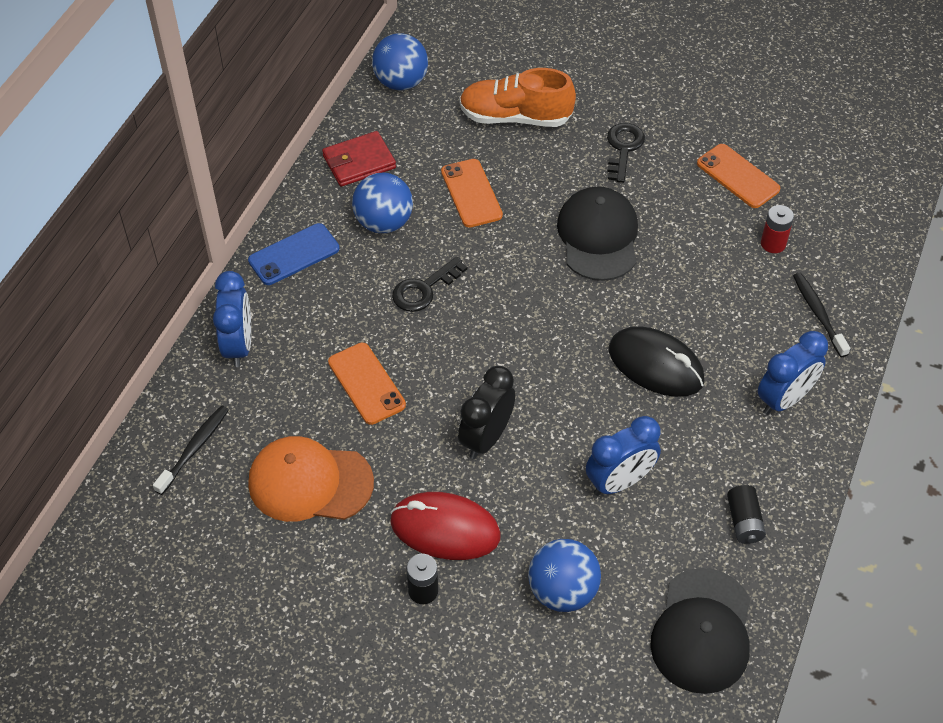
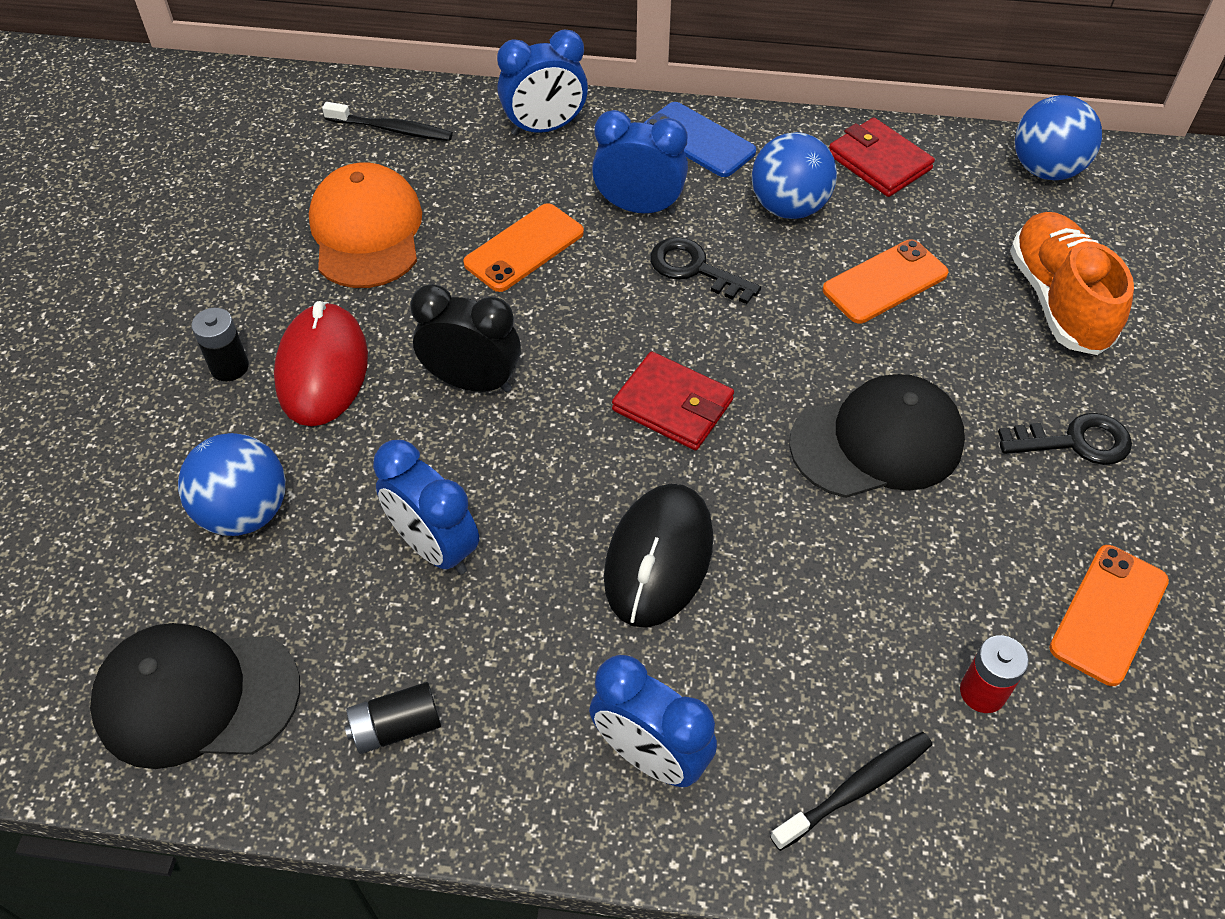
camera: 75 degrees right, 0 degrees up
(351, 306) = (639, 207): none -> blue clock
(540, 330) = (673, 405): none -> red wallet

